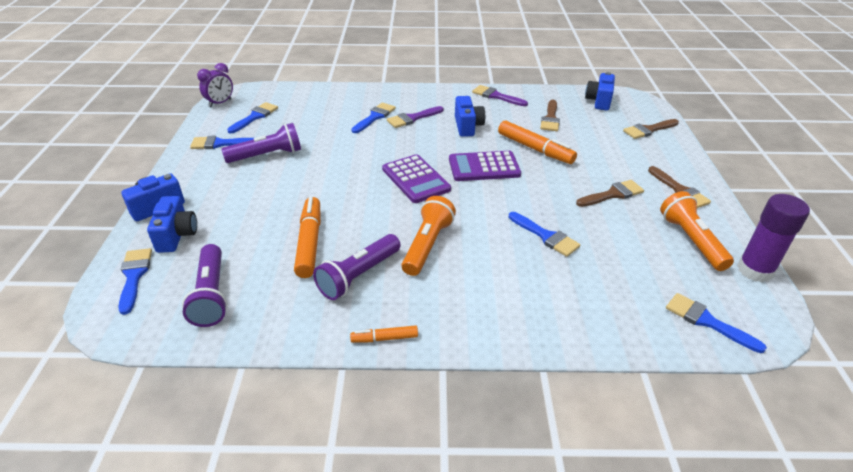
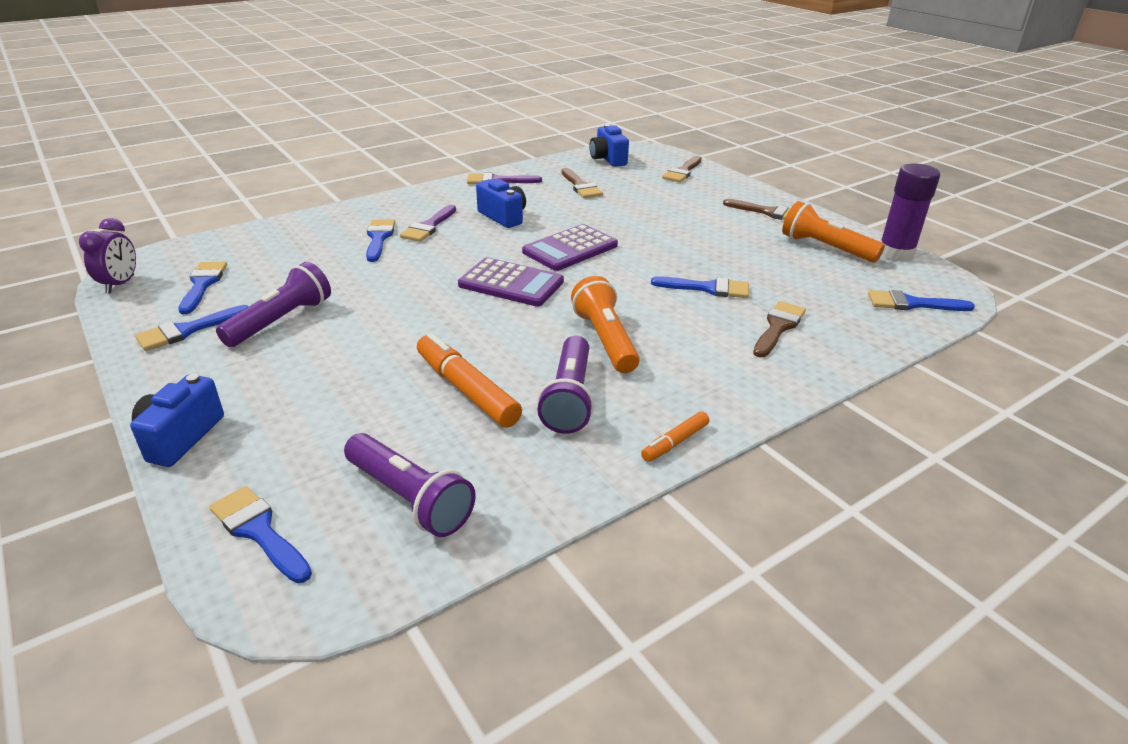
camera: 35 degrees left, 5 degrees down
(177, 235) = (263, 457): blue camera -> none
(535, 149) = (600, 217): orange marker -> none
(613, 194) = (719, 233): brown brush -> brown brush (778, 327)

